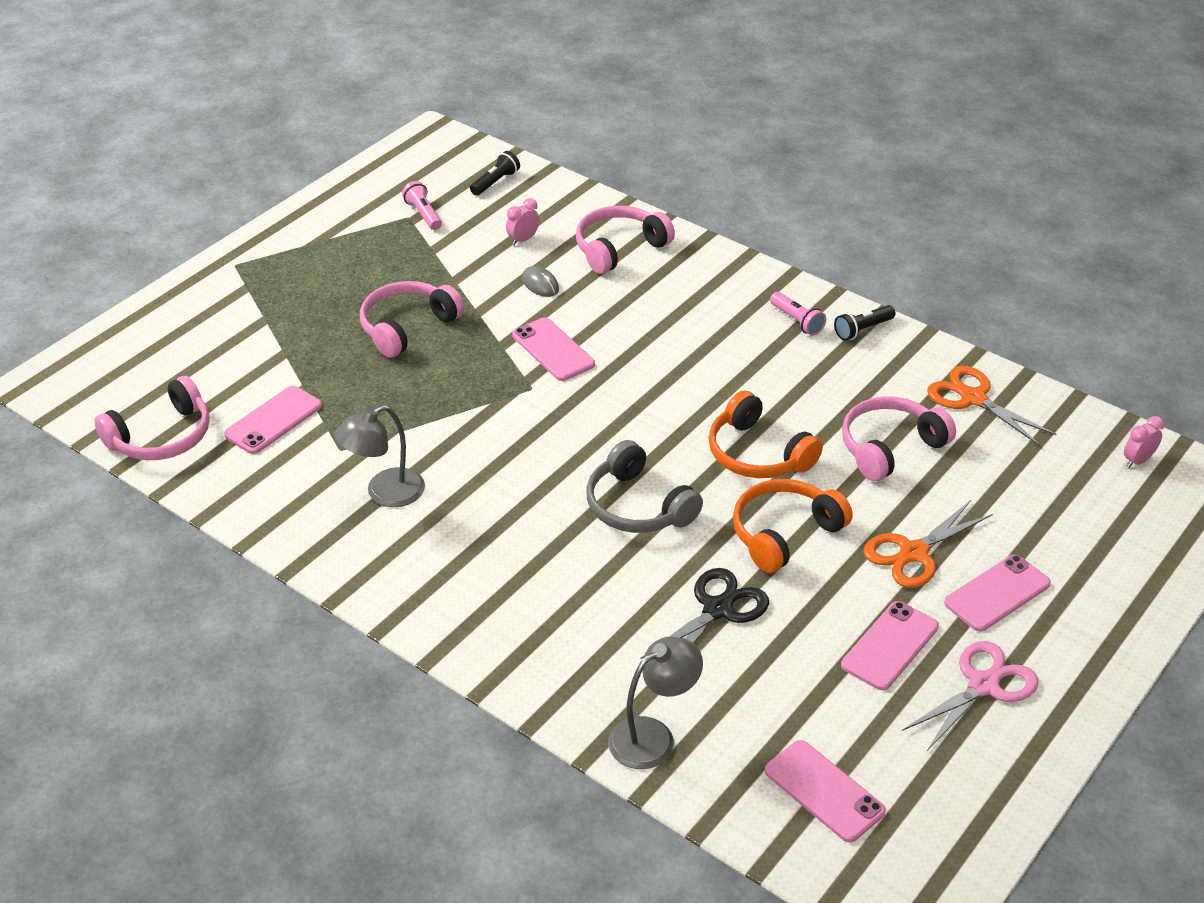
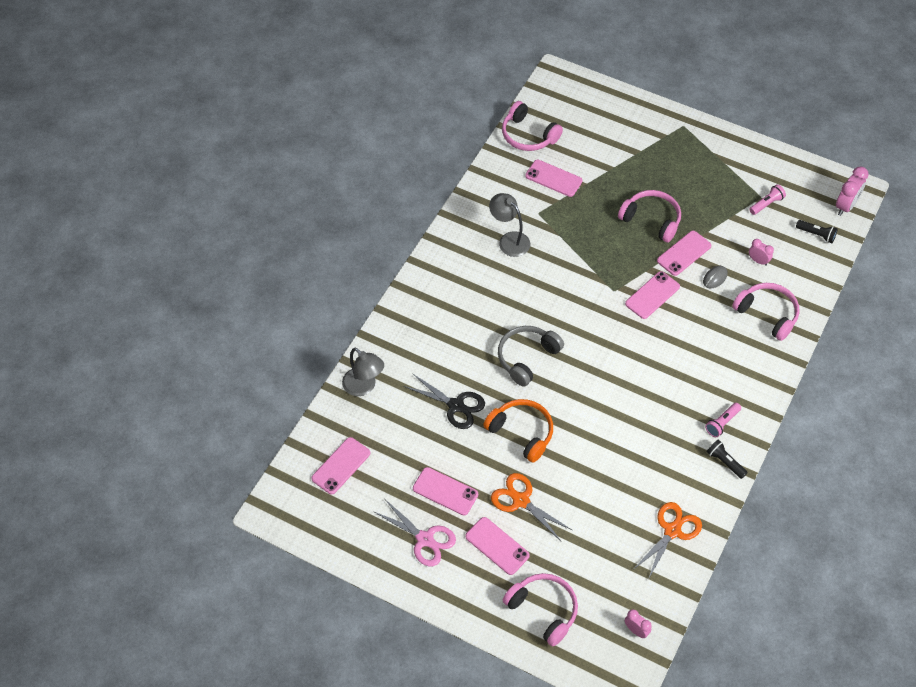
camera: 80 degrees right, 15 degrees up
(456, 150) = (845, 206): none -> pink clock
(484, 306) = (684, 253): none -> pink phone
(757, 454) = (586, 413): orange headphones -> none
(890, 447) = (611, 484): pink headphones -> pink headphones (543, 610)

